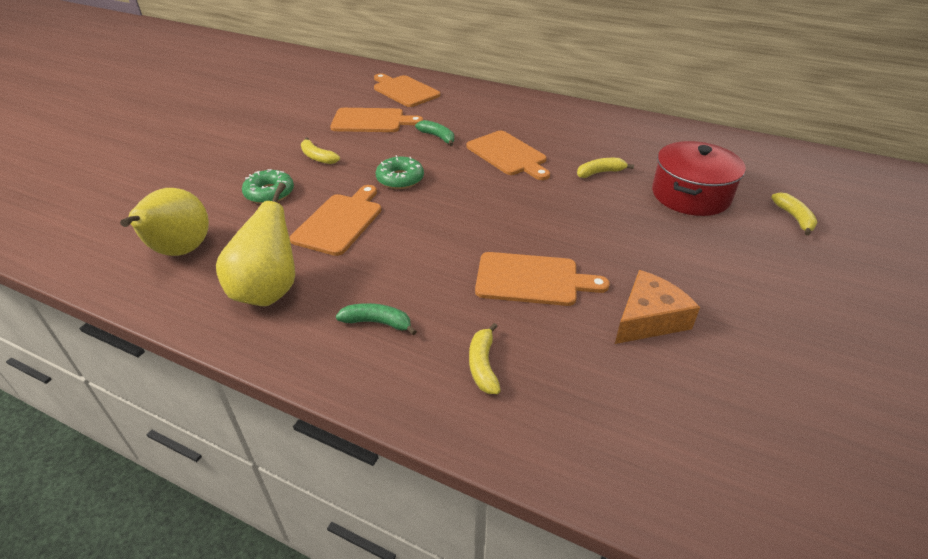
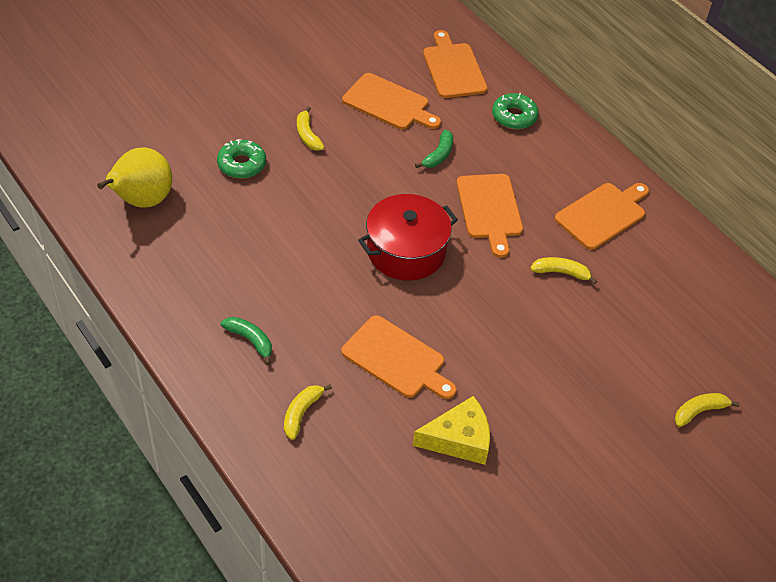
camera: 25 degrees right, 10 degrees up
(268, 291) = (188, 273): yellow pear -> none
(340, 222) = (281, 225): orange cutting board -> orange cutting board (603, 214)
(400, 179) = (365, 197): green donut -> green donut (514, 116)
(438, 137) = (438, 155): green banana -> green banana turned 45 degrees clockwise
(648, 319) = (459, 439): orange cheese -> yellow cheese
(690, 195) = (624, 339): red pot -> red pot (406, 251)
(794, 218) = (699, 411): yellow banana -> yellow banana turned 135 degrees counterclockwise

